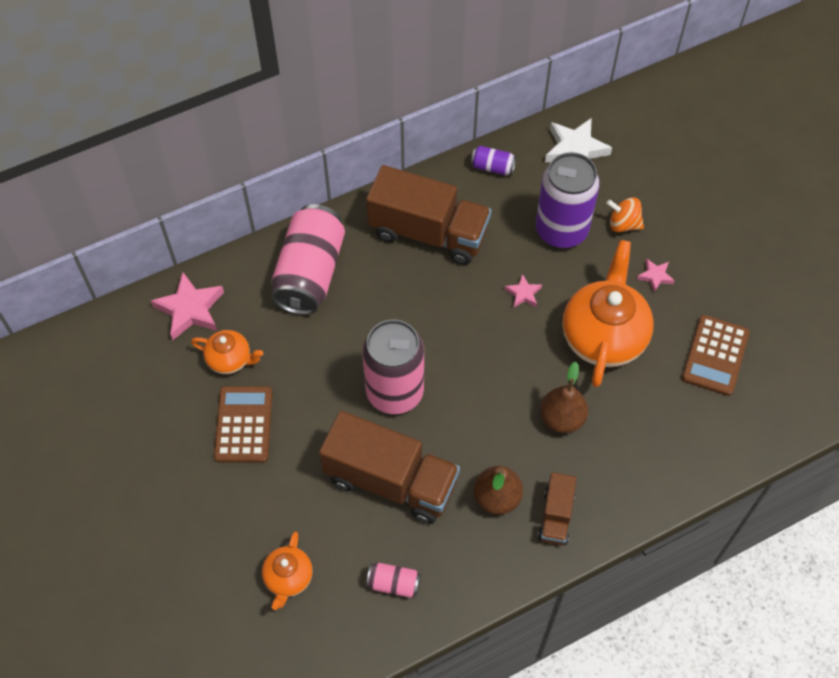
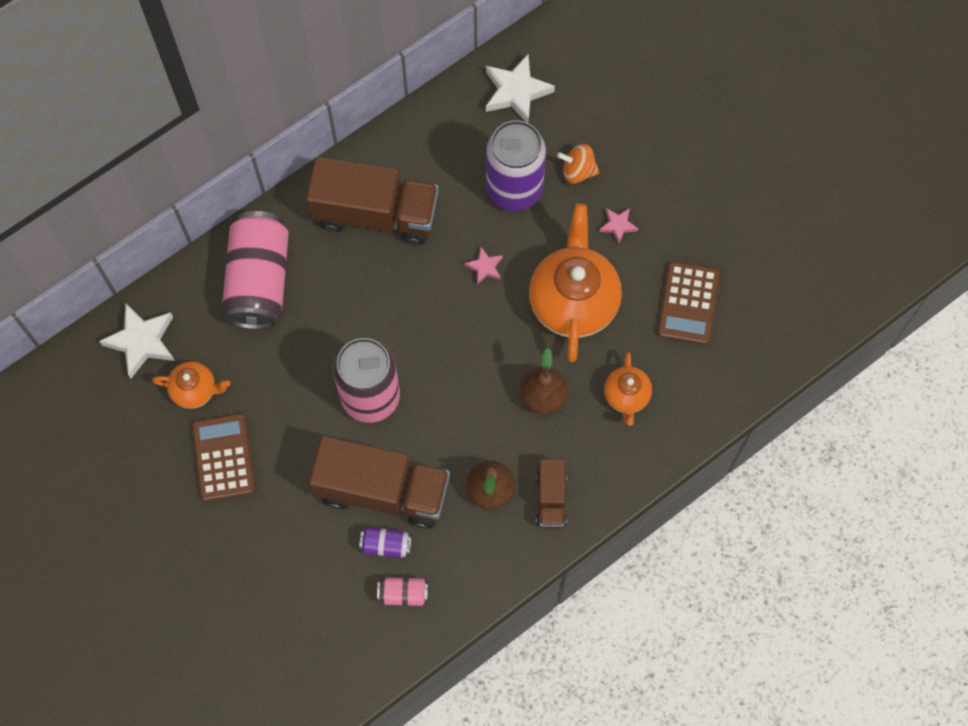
camera: 10 degrees left, 10 degrees up
(190, 309) = (141, 342): pink star -> white star
(288, 578) = (299, 606): orange teapot -> orange teapot (626, 396)
(492, 167) = (431, 126): purple can -> purple can (386, 545)

